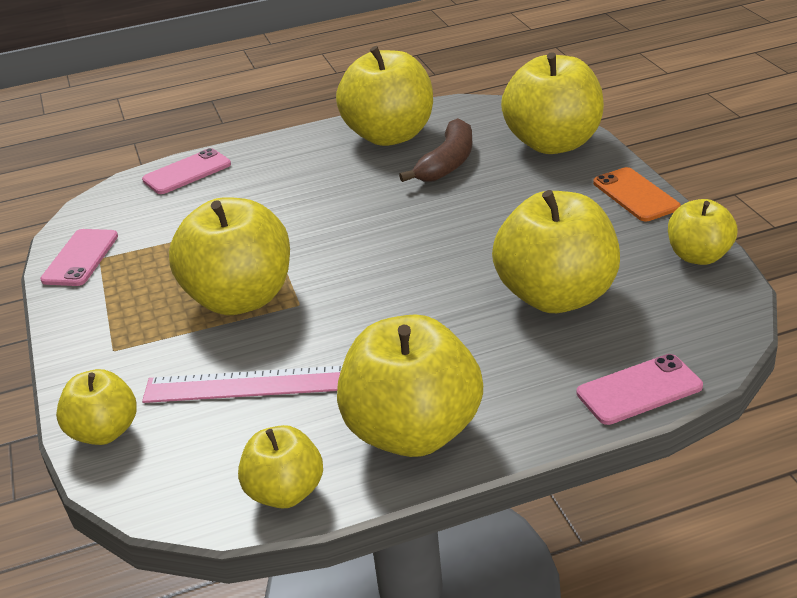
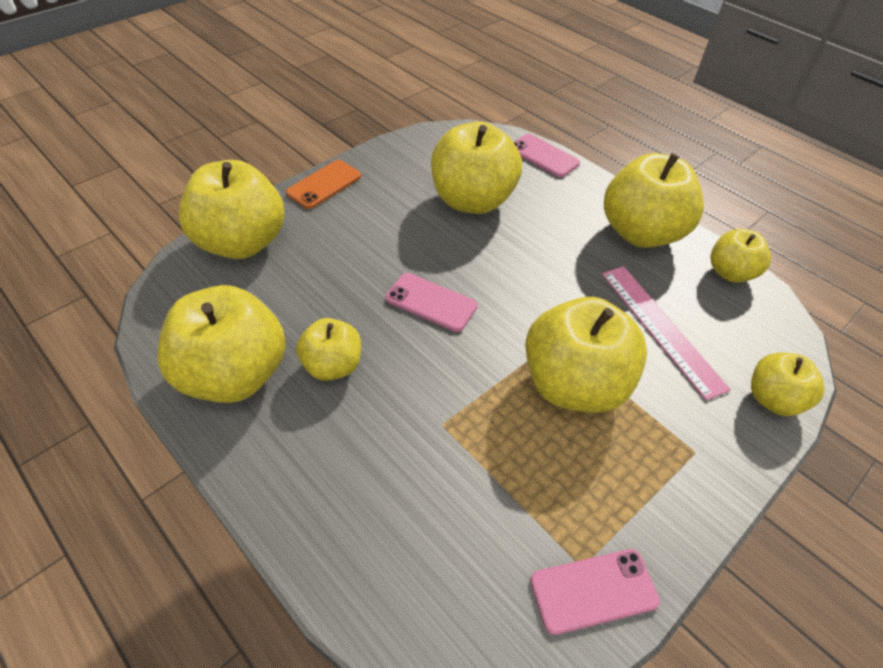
camera: 120 degrees left, 15 degrees up
(187, 172) = (362, 574): pink phone -> pink phone (431, 302)
(447, 163) = (291, 307): brown banana -> none
(699, 256) = (398, 149): yellow apple -> yellow apple (332, 366)

